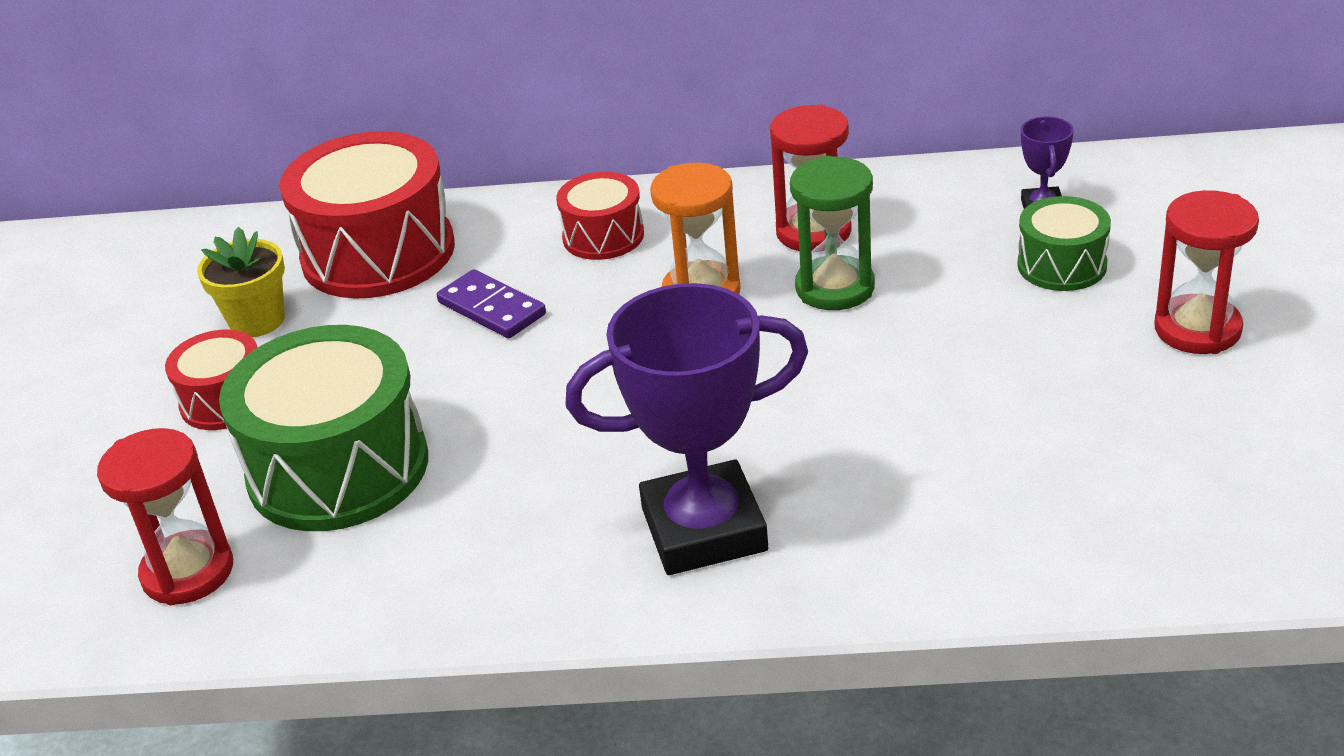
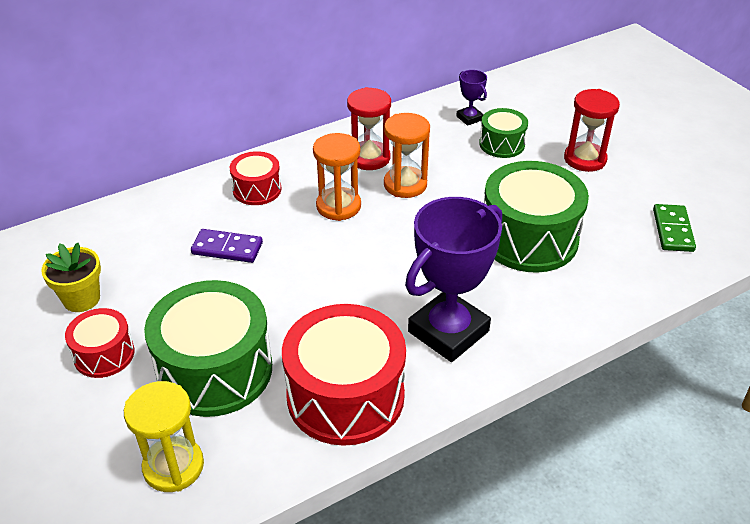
camera: 35 degrees left, 5 degrees up
(188, 572) = (173, 466): red hourglass -> yellow hourglass
(378, 253) = (127, 235): red drum -> red drum (345, 396)
(835, 288) = (405, 184): green hourglass -> orange hourglass
(968, 430) = (528, 238): none -> green drum
(1258, 498) = (673, 230): none -> green domino

